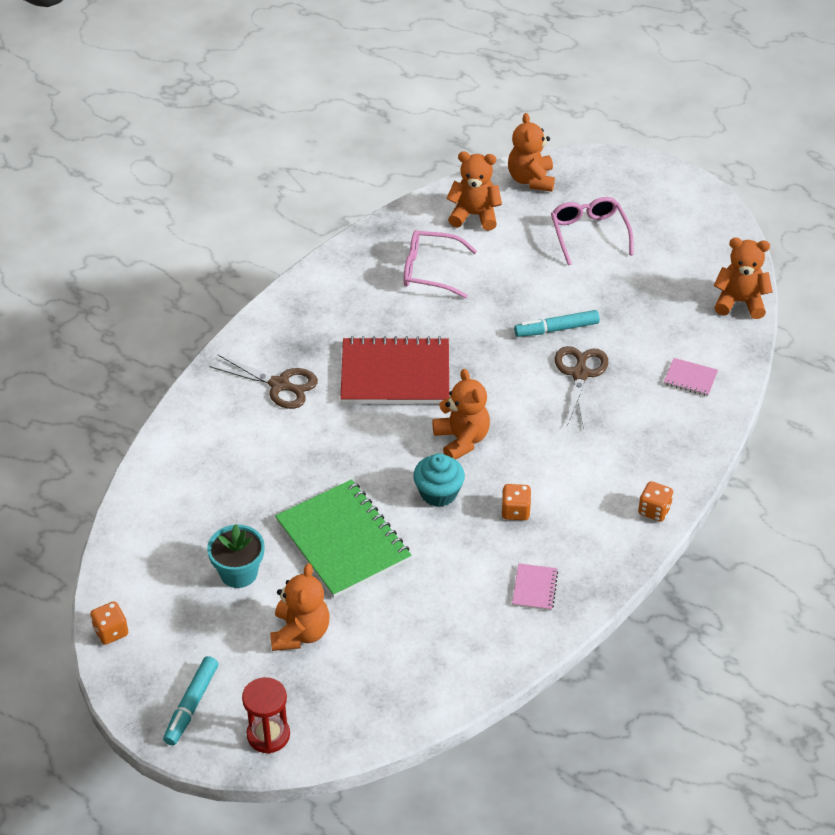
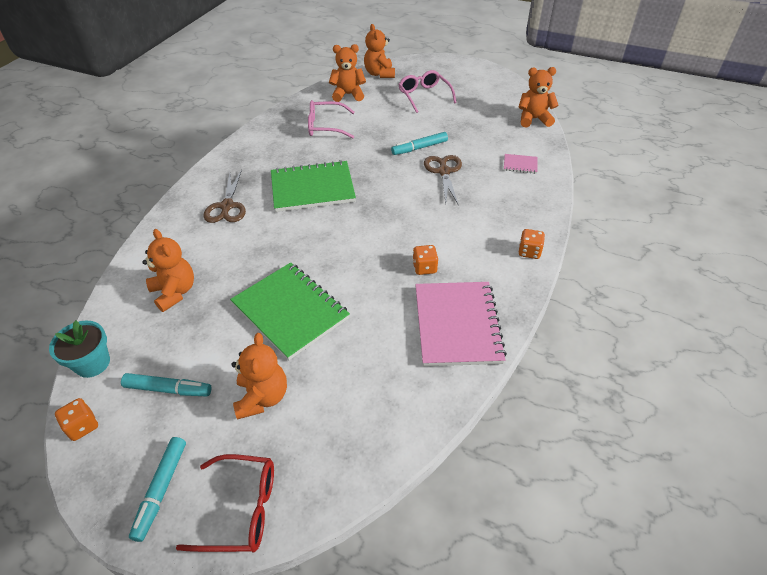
camera: 10 degrees left, 0 degrees up
(200, 608) = (168, 389): none -> turquoise marker
(238, 573) = (202, 352): turquoise flower pot -> turquoise flower pot (92, 363)
(268, 735) = (241, 509): red hourglass -> red glasses
(279, 385) = (227, 206): brown scissors -> brown scissors turned 75 degrees clockwise
(395, 374) = (312, 188): red notebook -> green notebook
(438, 493) = (361, 263): turquoise cupcake -> none
(461, 440) = (370, 224): orange teddy bear -> orange teddy bear (175, 292)
(534, 588) = (457, 325): pink notebook -> pink notebook, size x2.31

